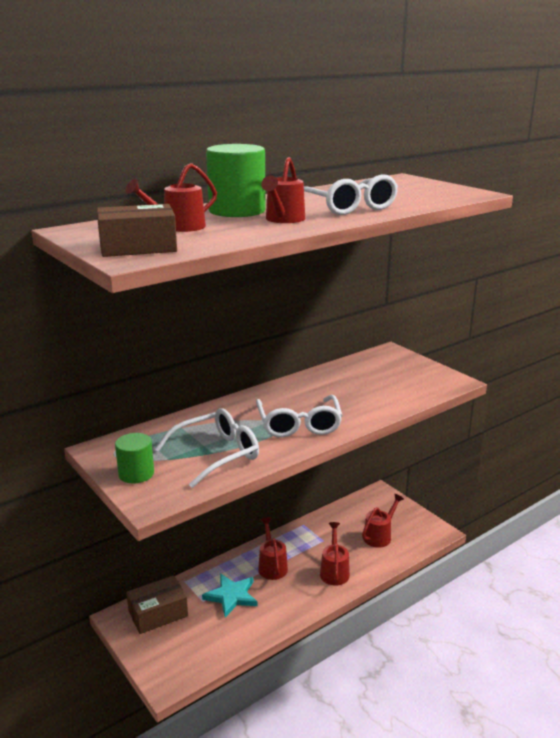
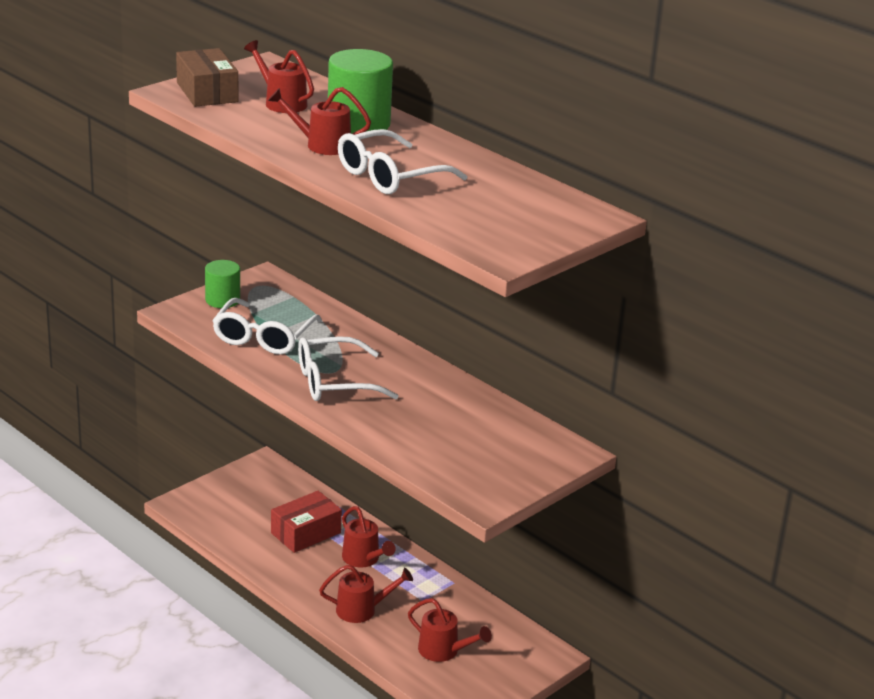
camera: 80 degrees right, 5 degrees up
(158, 613) = (272, 486): brown box -> none
(217, 454) = (263, 338): white glasses -> white glasses turned 60 degrees clockwise
(231, 596) = (306, 533): turquoise star -> red box
(272, 565) = (364, 559): red watering can -> red watering can turned 75 degrees clockwise

